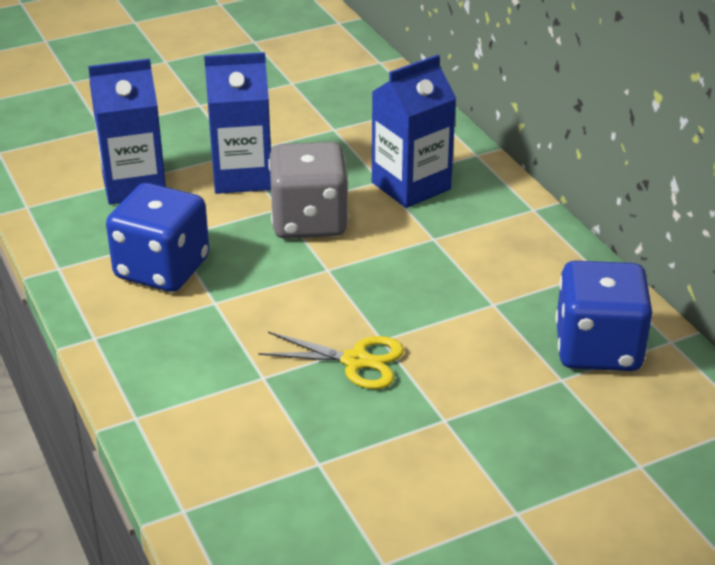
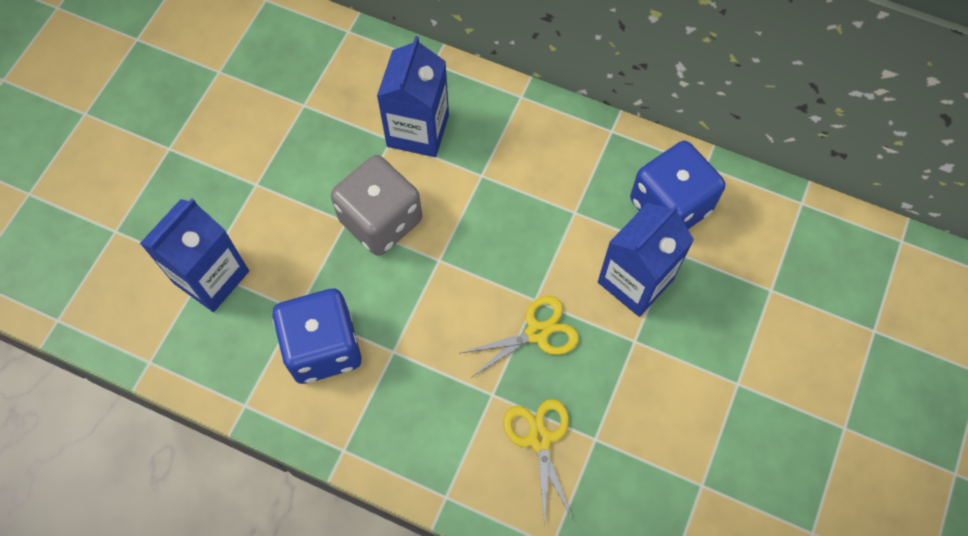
camera: 40 degrees left, 30 degrees up
(242, 176) = (285, 207): blue carton -> blue carton (635, 281)
(266, 431) = (539, 439): none -> yellow scissors

